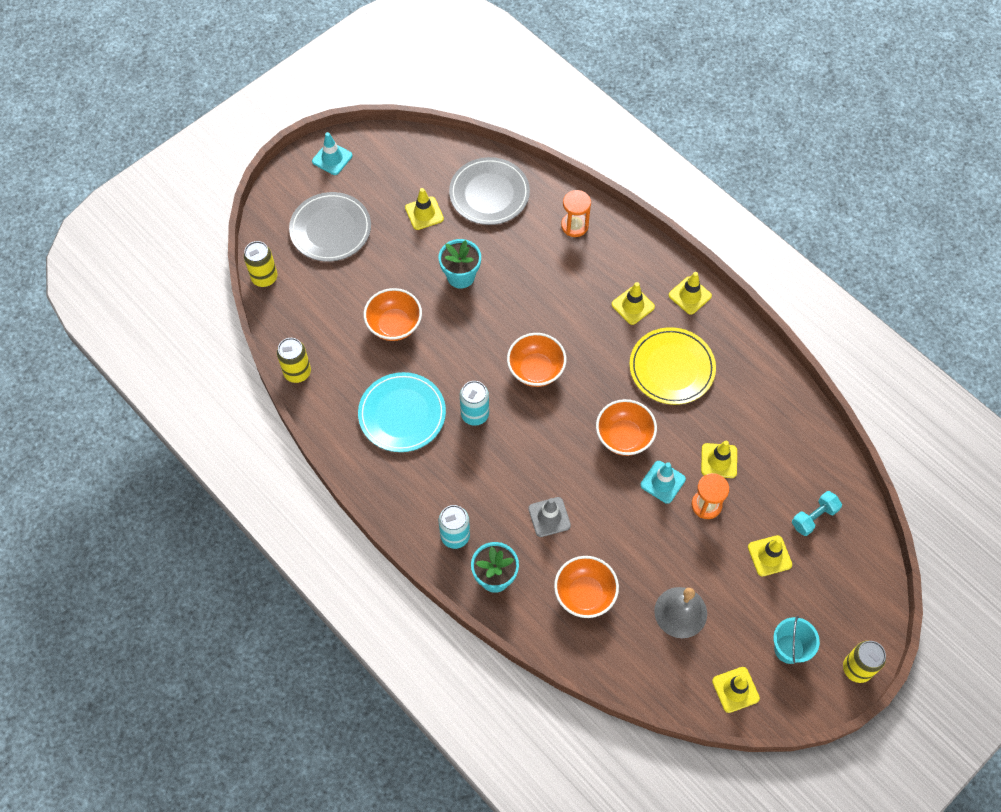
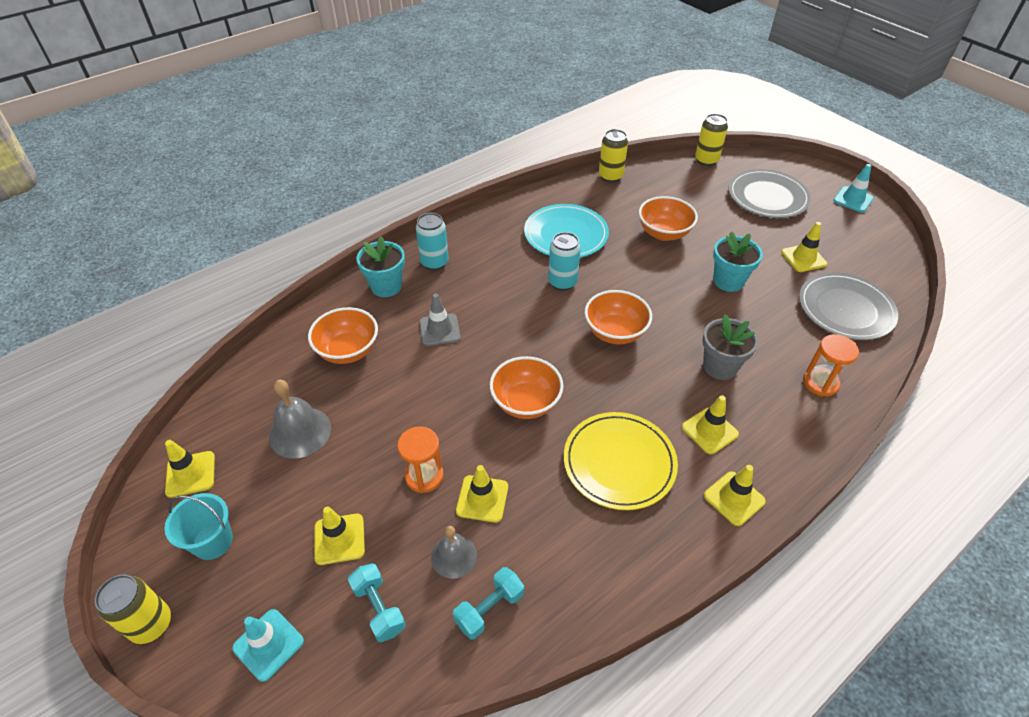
camera: 95 degrees right, 15 degrees down
(566, 293) = (720, 366): none -> grey flower pot
(662, 482) = (462, 434): turquoise traffic cone -> turquoise traffic cone (268, 644)
(767, 474) = (454, 556): none -> grey bell
(800, 447) = (489, 609): none -> turquoise dumbbell

